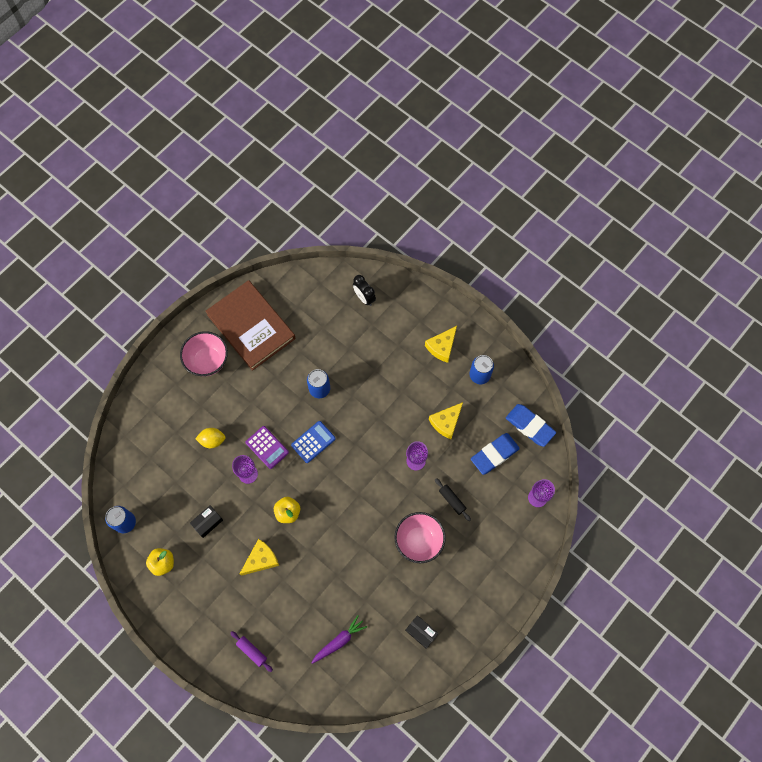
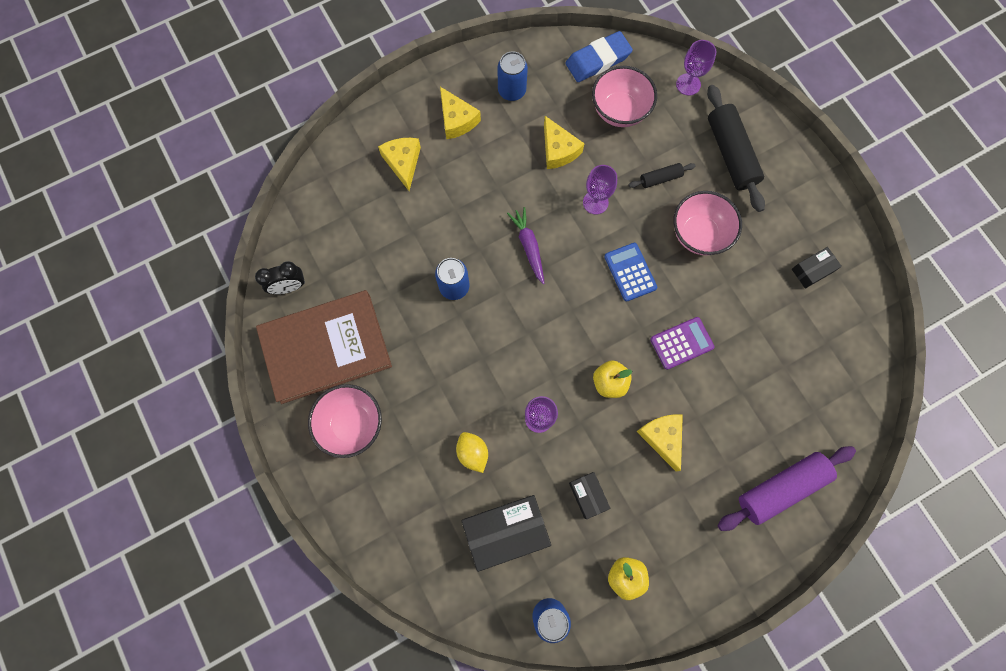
camera: 70 degrees left, 5 degrees up
(169, 478) = (506, 531): none -> black box
(212, 440) = (472, 453): yellow lemon -> yellow lemon turned 45 degrees counterclockwise
(252, 651) = (781, 488): purple rolling pin -> purple rolling pin, size x2.01
(267, 447) = (510, 381): purple calculator -> purple calculator (681, 343)
(313, 442) = (524, 318): blue calculator -> blue calculator (630, 272)
(339, 641) = (797, 372): purple carrot -> purple carrot (528, 246)
(364, 298) = (349, 188): black clock -> black clock (289, 286)
(396, 324) = (403, 163): none -> yellow cheese
(492, 545) = (730, 154): none -> black rolling pin
(494, 454) = (619, 111): blue eraser -> pink bowl

